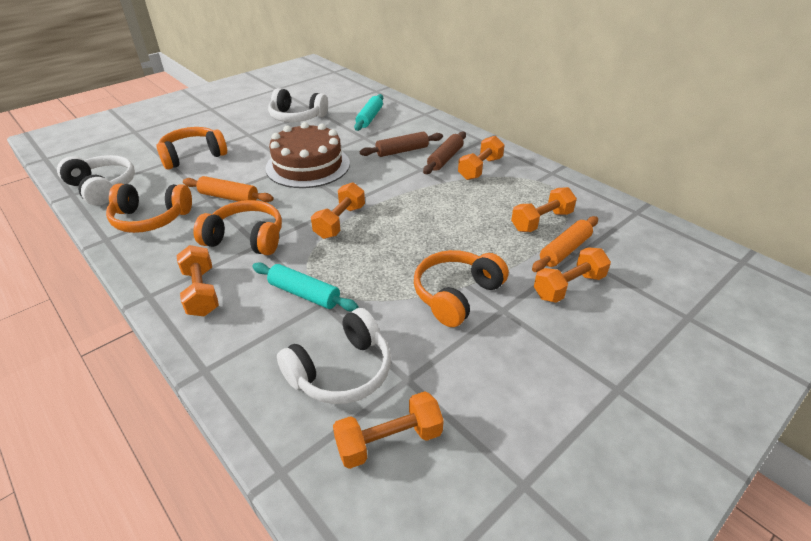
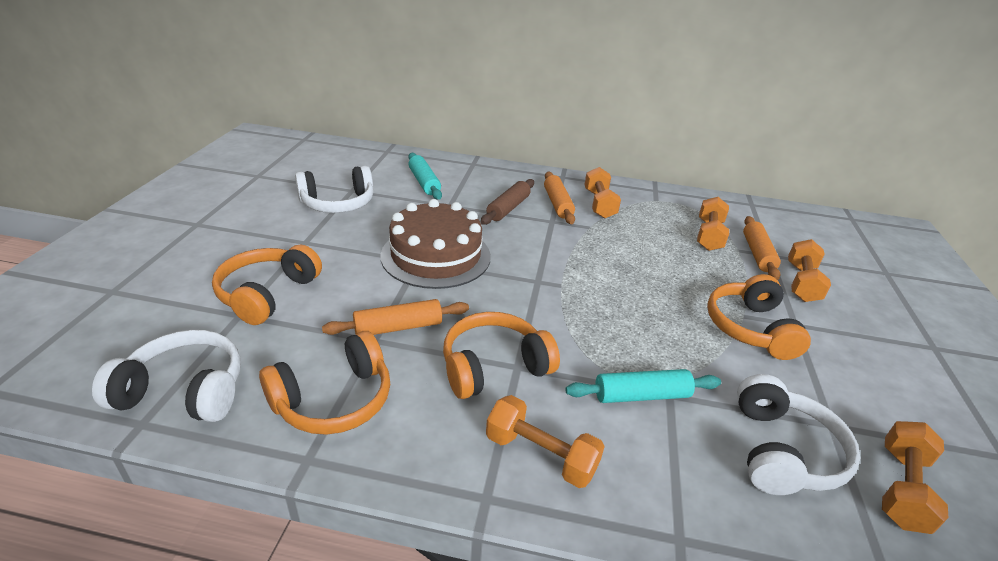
camera: 40 degrees left, 5 degrees down
(340, 222) = (560, 304): orange dumbbell -> none
(445, 159) = (557, 204): brown rolling pin -> orange rolling pin

